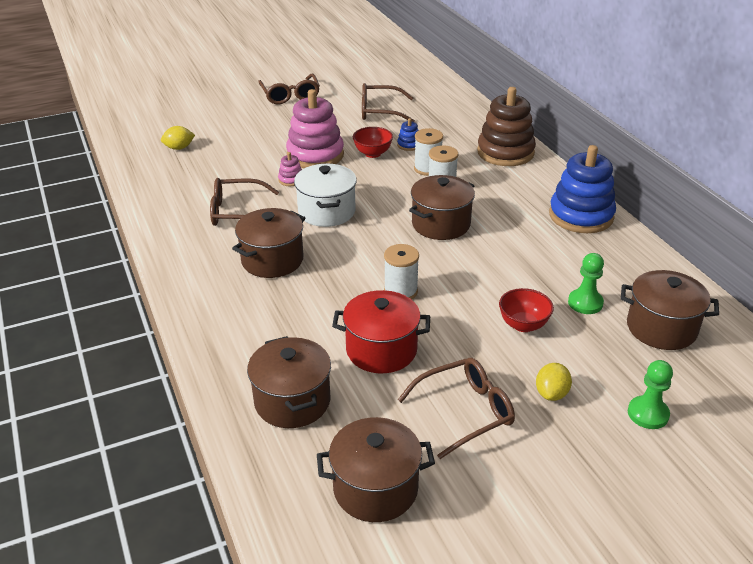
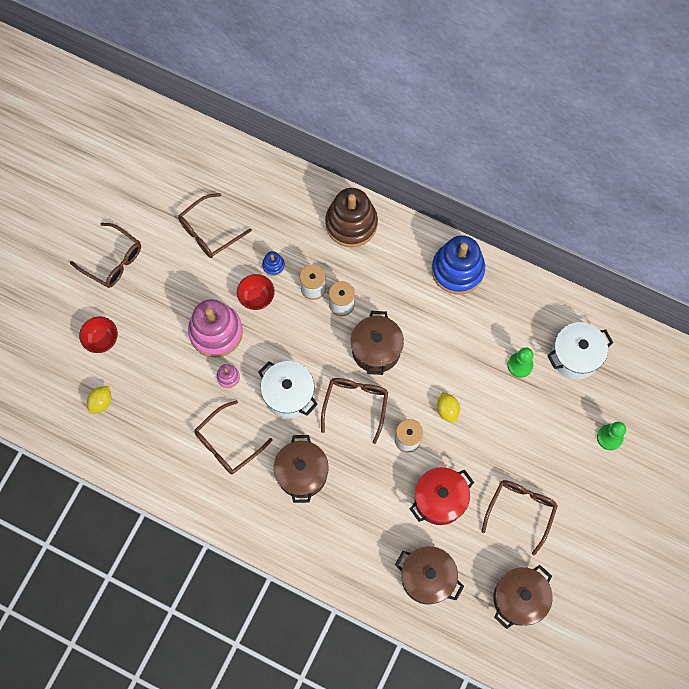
camera: 40 degrees left, 35 degrees up
(379, 245) = (355, 404): none -> brown glasses
(523, 325) = (500, 414): red bowl -> red bowl (102, 340)
(551, 393) = (553, 461): yellow lemon -> yellow lemon (447, 410)
(661, 328) = (575, 356): brown pot -> white pot

